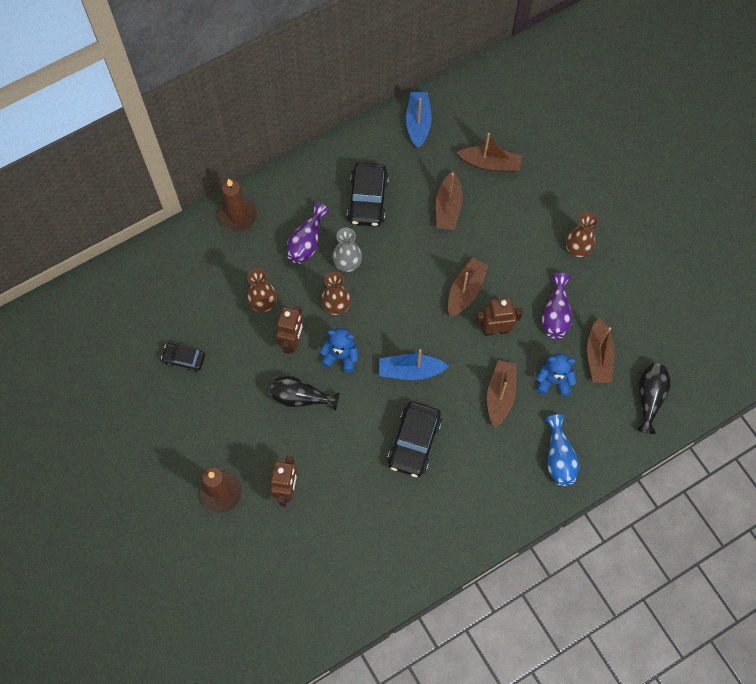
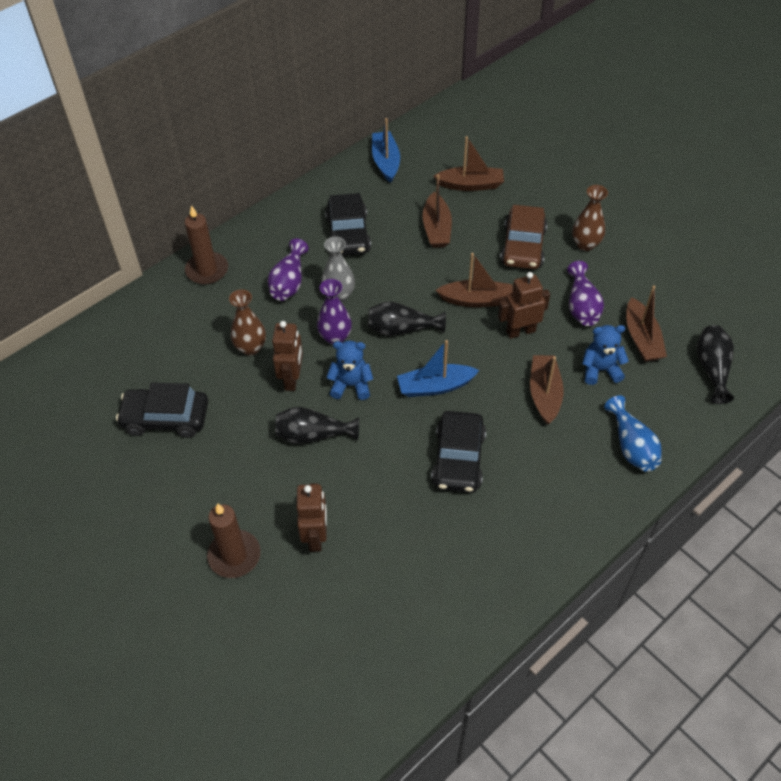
camera: 10 degrees left, 15 degrees down
(184, 359) = (166, 418): black car -> black car, size x1.73
(336, 306) = (335, 337): brown vase -> purple vase
(394, 308) = (401, 329): none -> black vase
(465, 291) = (476, 300): brown boat -> brown boat turned 75 degrees clockwise
(520, 241) = (523, 247): none -> brown car

